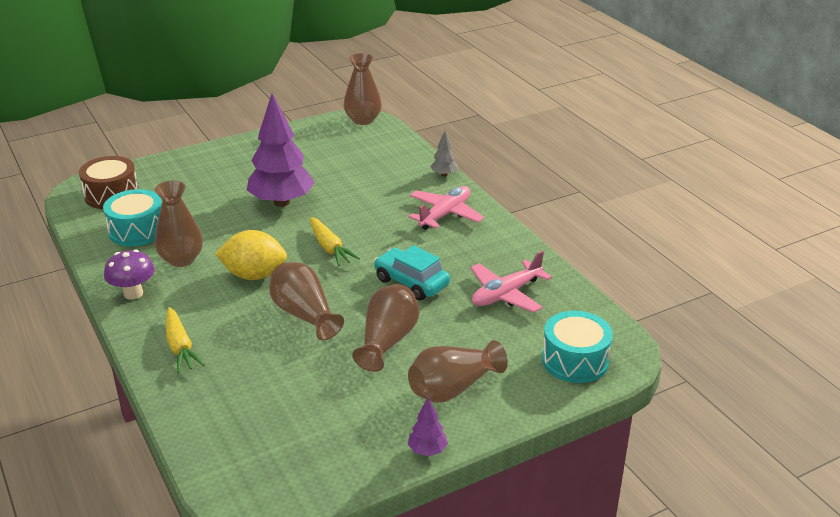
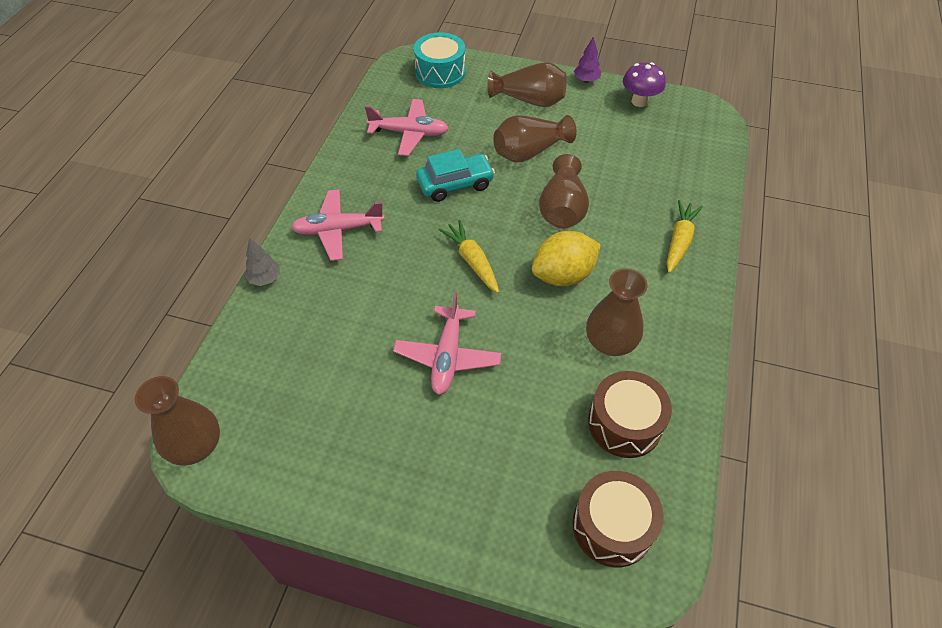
camera: 135 degrees left, 20 degrees up
(133, 293) = (683, 327): purple mushroom -> purple mushroom (639, 101)
(137, 230) = (624, 423): turquoise drum -> brown drum
(254, 275) = (563, 275): yellow lemon -> yellow lemon turned 75 degrees counterclockwise
(281, 202) = (447, 356): purple tree -> pink plane
(329, 248) = (472, 261): yellow carrot -> yellow carrot turned 45 degrees counterclockwise
(411, 282) = (455, 184): turquoise car -> turquoise car turned 105 degrees counterclockwise

